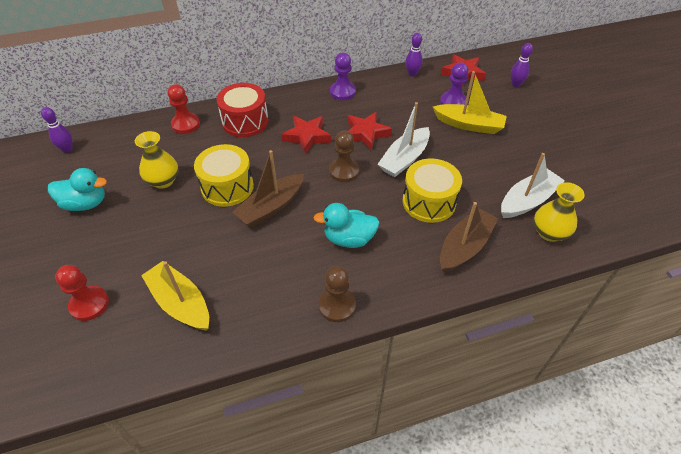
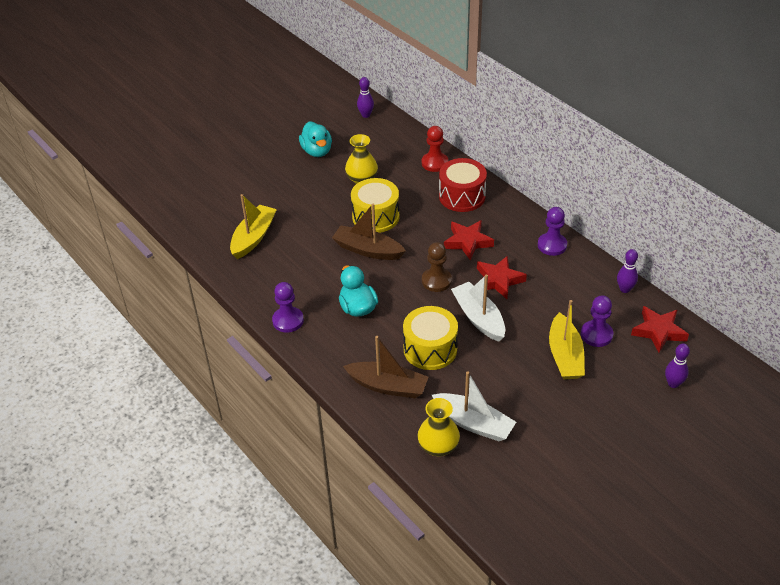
camera: 70 degrees right, 5 degrees down
(89, 304) = (233, 195): red pawn -> none
(337, 305) = (288, 320): brown pawn -> purple pawn
(404, 159) = (478, 318): white boat -> white boat turned 45 degrees clockwise

